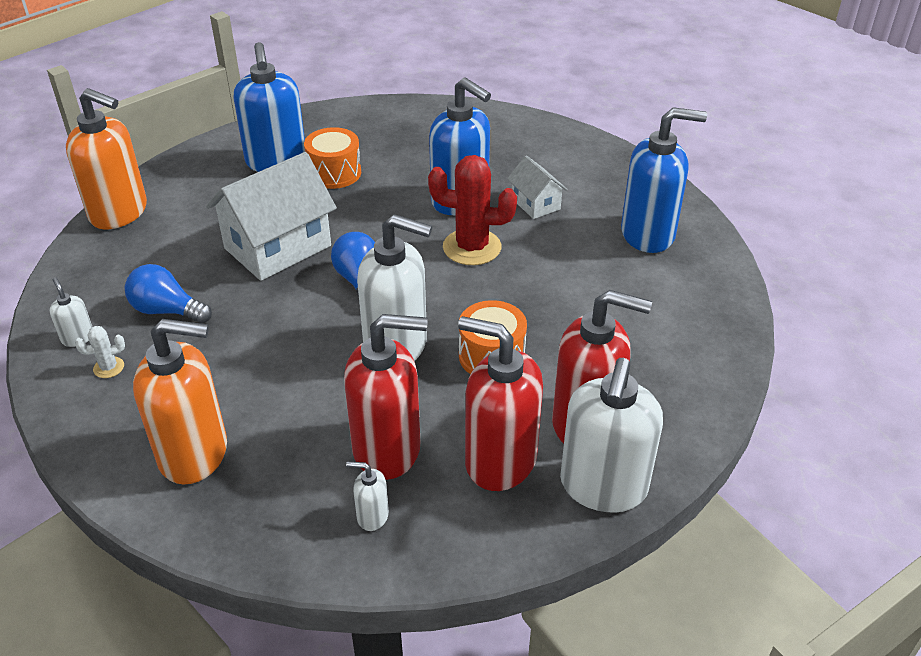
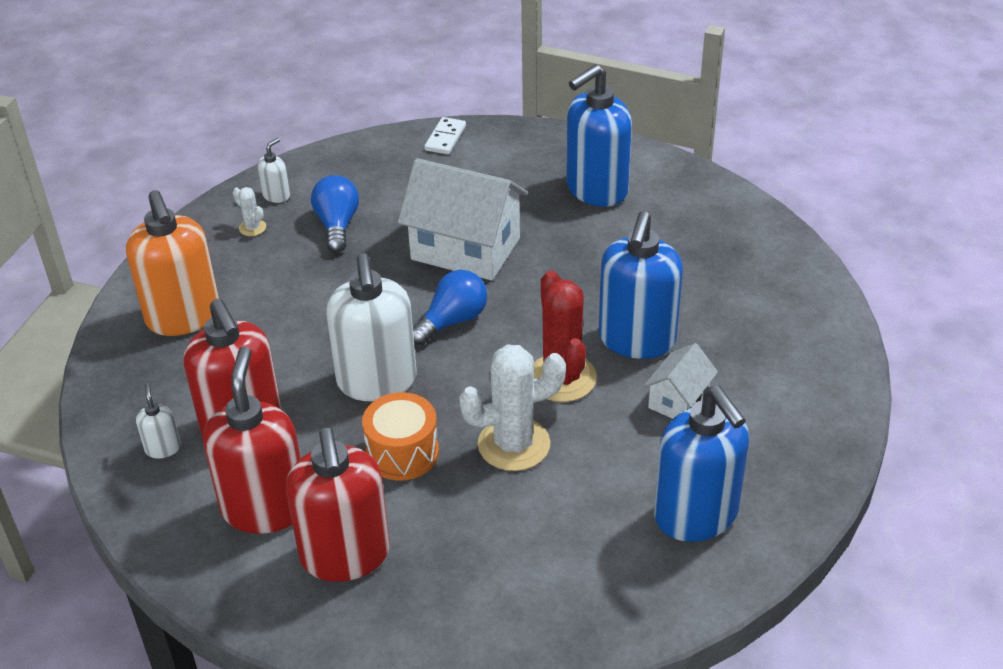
camera: 65 degrees right, 0 degrees up
(119, 212) = (445, 138): orange soap dispenser -> white domino
(334, 173) = (610, 234): orange drum -> none
(524, 293) = (514, 444): none -> white cactus
(603, 487) = (266, 595): white soap dispenser -> none

